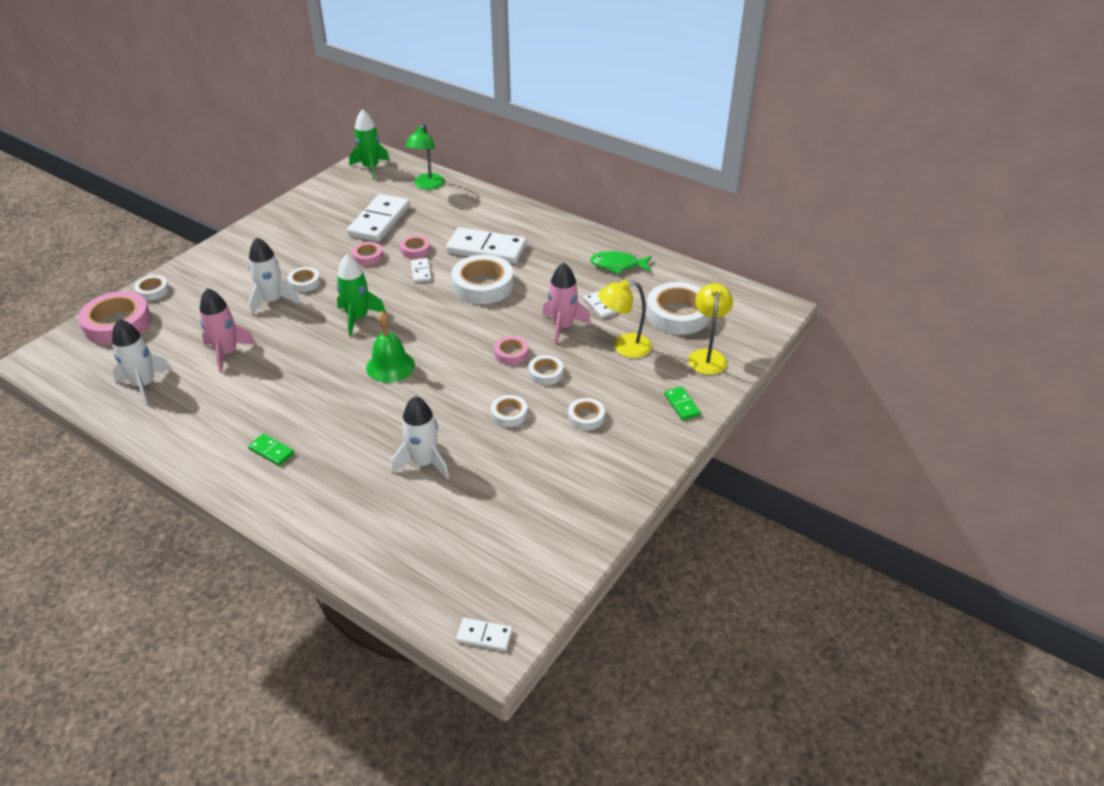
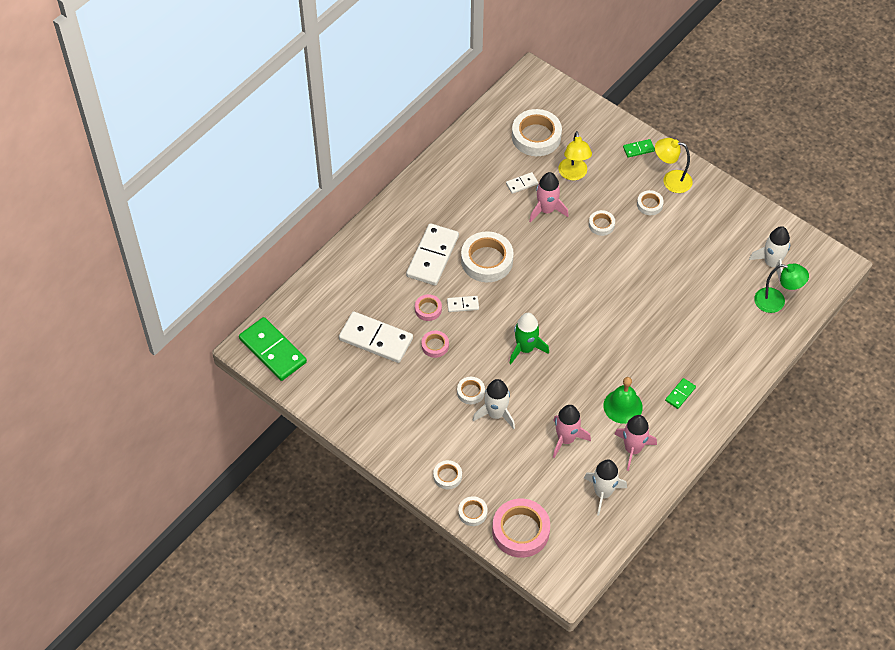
camera: 85 degrees left, 15 degrees up
(198, 408) = (633, 449): none -> pink rocket
(371, 168) = (273, 350): green rocket -> green domino
(390, 366) = (588, 323): green bell -> green bell (623, 406)
(424, 462) = (692, 300): white rocket -> white rocket (771, 263)
(427, 185) = (316, 301): green lamp -> green lamp (776, 302)
(484, 636) = (832, 269): white domino -> none
(509, 414) = (645, 249): white tape -> white tape (447, 476)
(511, 353) = (577, 245): pink tape -> none
(618, 265) = (467, 166): green fish -> none
(707, 356) = (587, 127): yellow lamp -> yellow lamp (671, 180)

